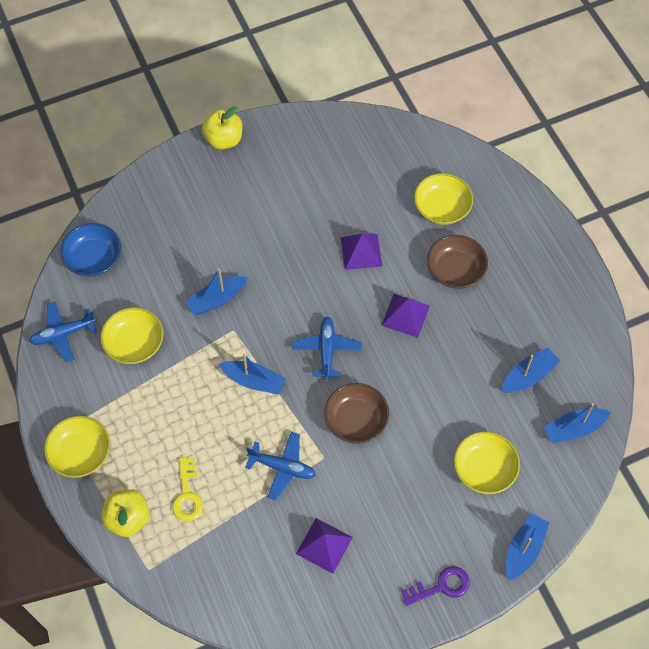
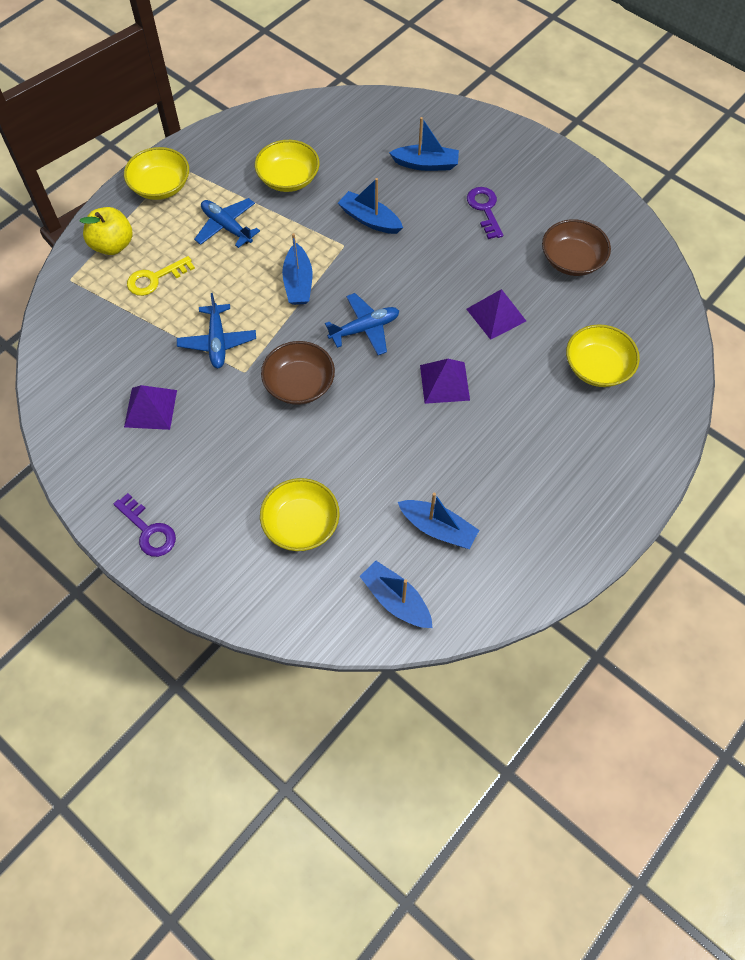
camera: 65 degrees right, 0 degrees up
(63, 334) = (270, 126): blue plane -> blue plane (227, 227)
(94, 258) = (358, 115): blue bowl -> none
(224, 140) = (550, 154): yellow apple -> none
(254, 211) = (485, 209): none -> purple key
(455, 270) = (527, 408): brown bowl -> brown bowl (572, 260)
(524, 549) = (224, 598): blue boat -> blue boat (426, 164)

